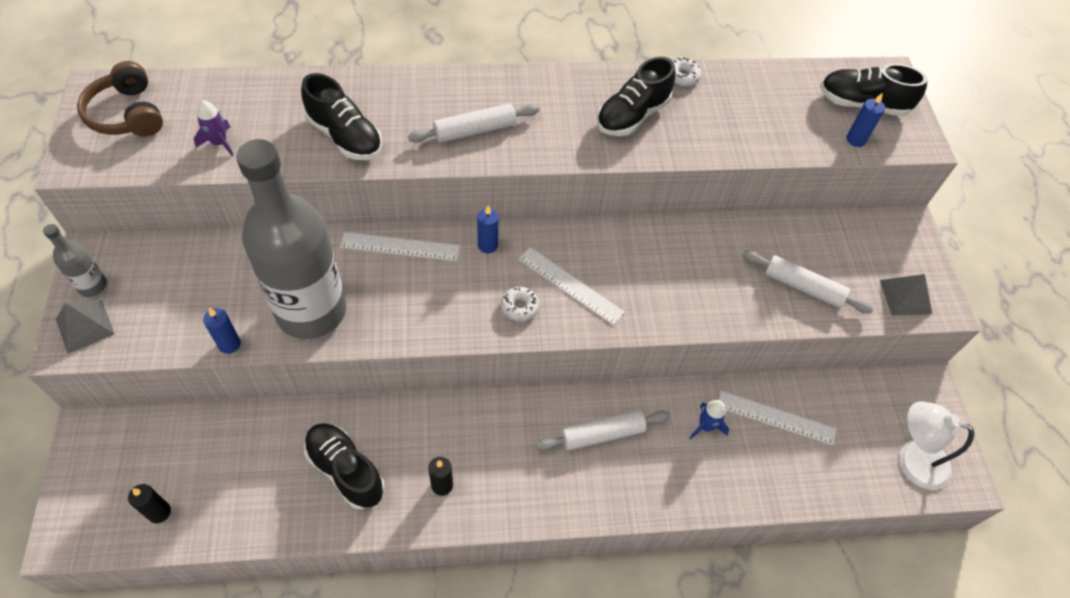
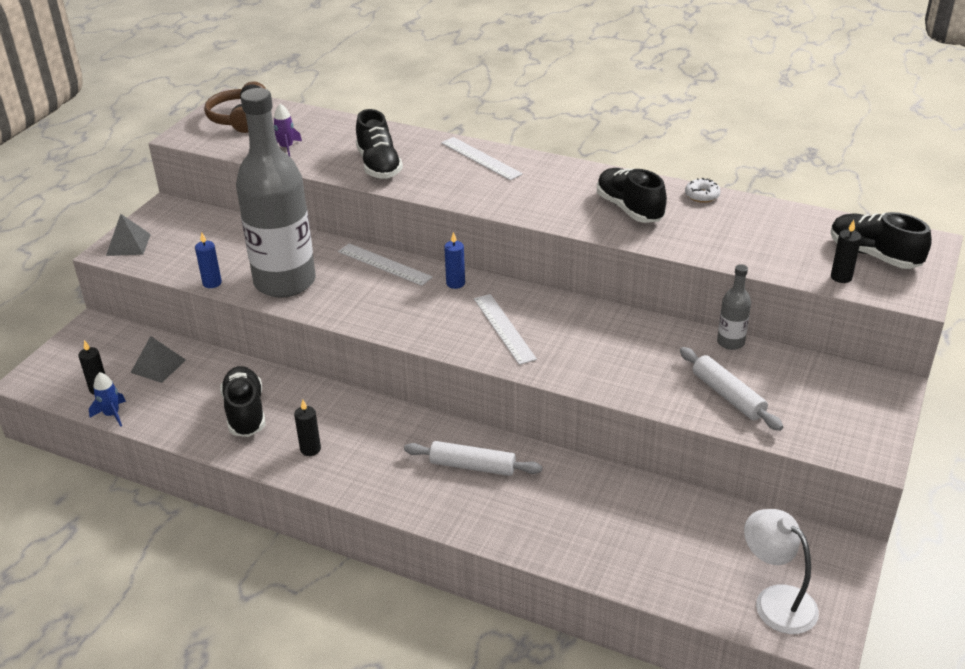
camera: 35 degrees right, 20 degrees down
(92, 286) = (151, 224): grey bottle -> grey bottle (730, 342)
(475, 130) = (483, 186): white rolling pin -> none
(519, 307) = (448, 328): white donut -> none
(632, 116) = (629, 209): black shoe -> black shoe turned 75 degrees clockwise
(705, 426) = (575, 496): blue rocket -> blue rocket (112, 414)
(776, 418) = (651, 515): white ruler -> white ruler (480, 158)
(855, 140) = (841, 277): blue candle -> black candle
(905, 296) = (836, 436): grey pyramid -> grey pyramid (158, 366)

